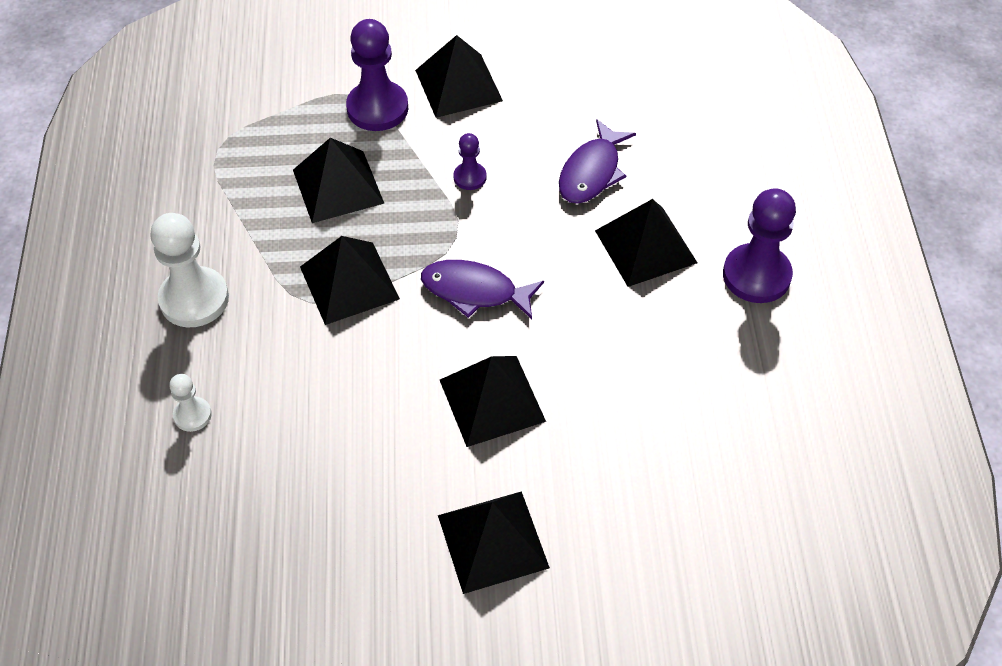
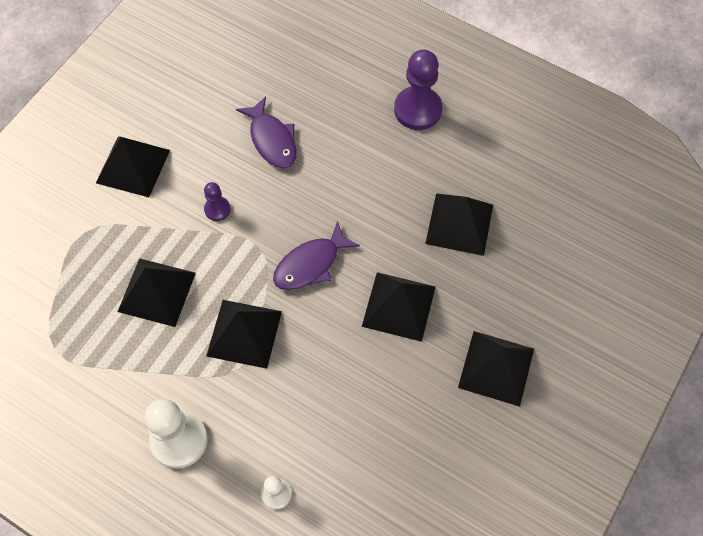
camera: 55 degrees left, 10 degrees up
(377, 108) = (109, 226): purple pawn -> none
(645, 246) = (352, 150): black pyramid -> black pyramid (459, 224)

